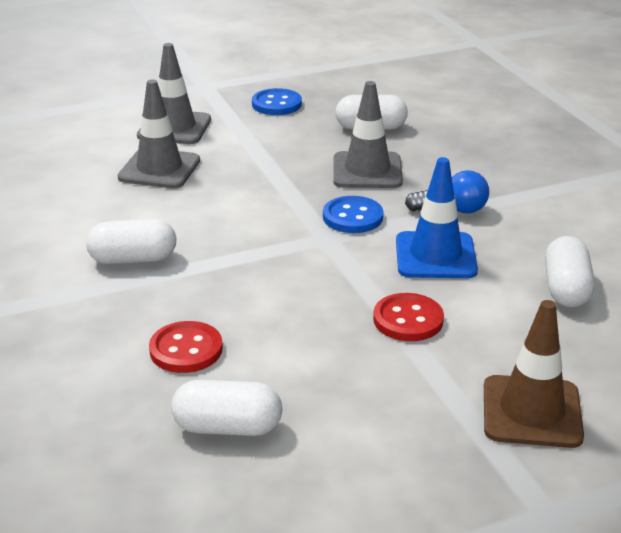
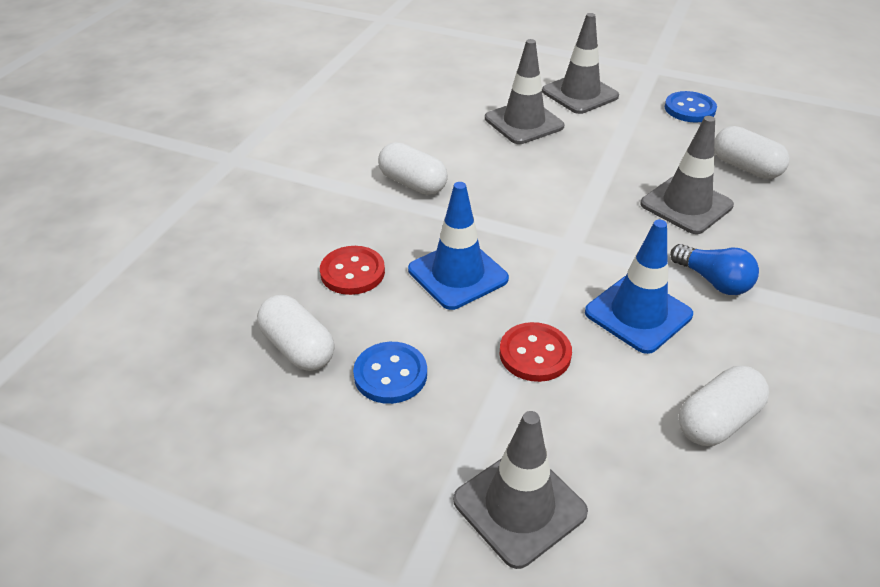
camera: 45 degrees right, 10 degrees up
(275, 302) = (458, 274): none -> blue traffic cone
(352, 217) = (615, 239): blue button -> blue button (390, 374)
(531, 412) = (519, 506): brown traffic cone -> grey traffic cone

